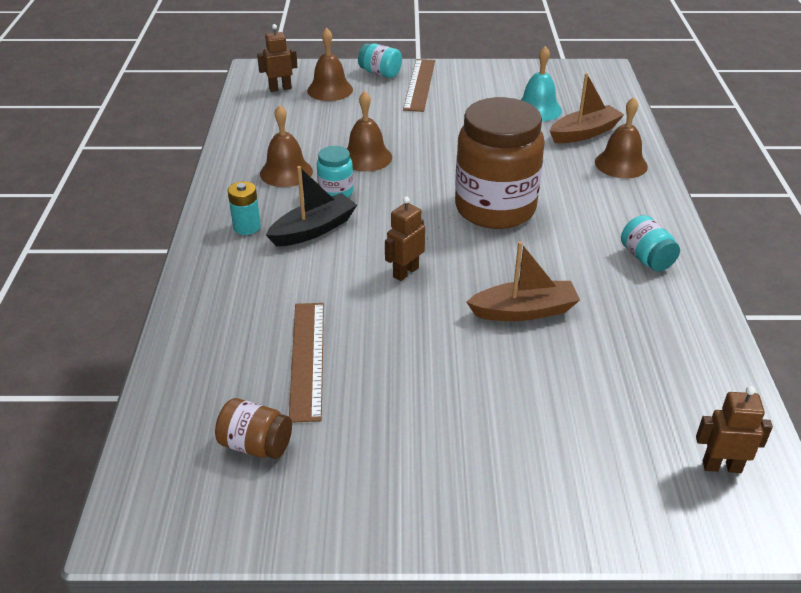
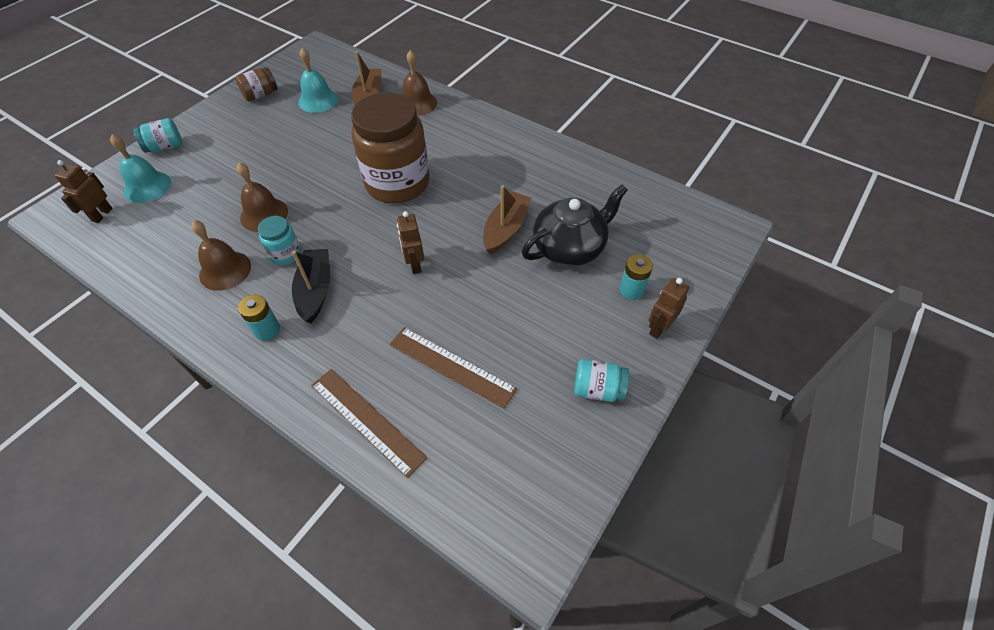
camera: 55 degrees left, 15 degrees up
(256, 445) = (510, 439): brown jar -> brown jar (260, 95)
(330, 90) = (147, 186): brown bell -> turquoise bell
(420, 84) = (211, 136): brown ruler -> brown ruler (367, 420)
(551, 459) = (631, 290): none -> turquoise battery
(556, 374) = (570, 247): none -> black teapot
(646, 258) = (511, 149): turquoise jar -> turquoise jar (598, 389)
(721, 466) = (683, 225): brown robot -> brown robot (658, 328)

